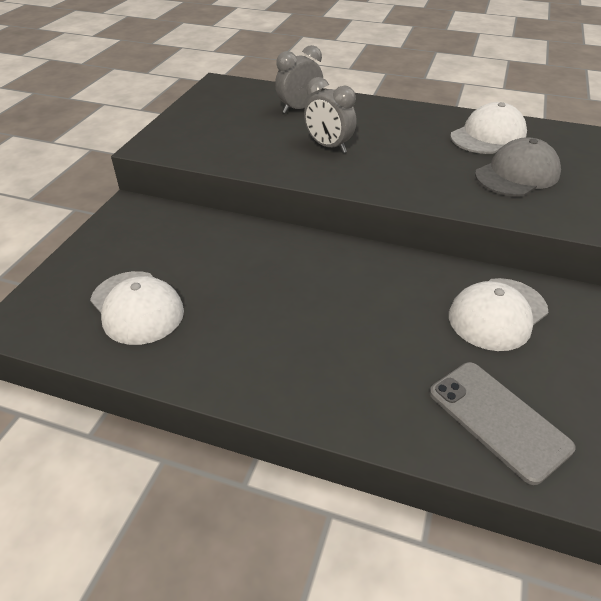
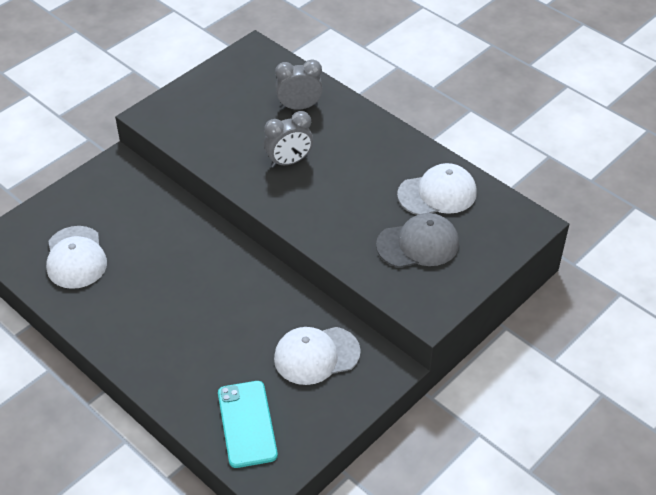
camera: 25 degrees right, 5 degrees up
(328, 147) = (289, 162): grey clock -> grey clock turned 90 degrees counterclockwise
(498, 419) = (247, 424): grey phone -> turquoise phone

